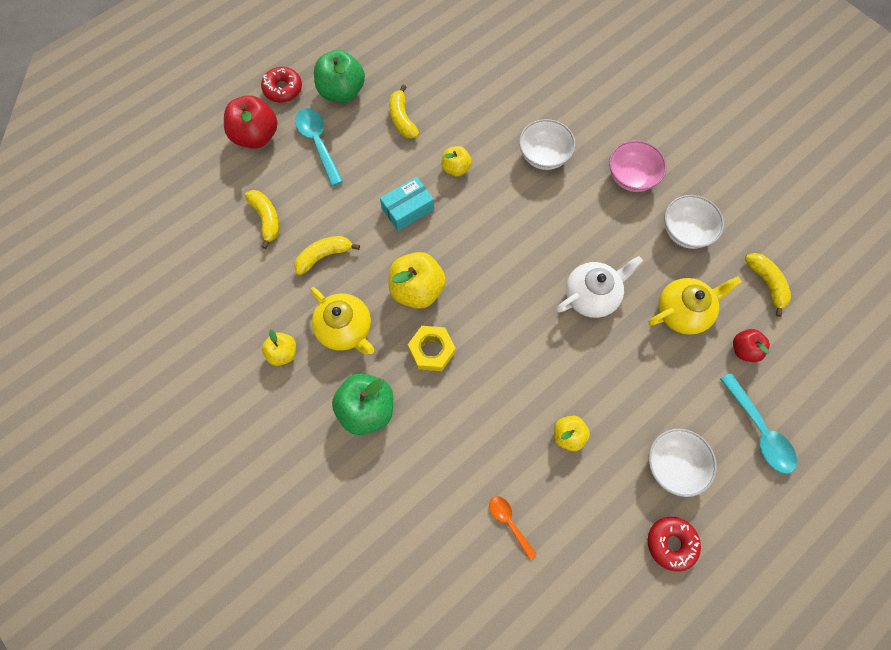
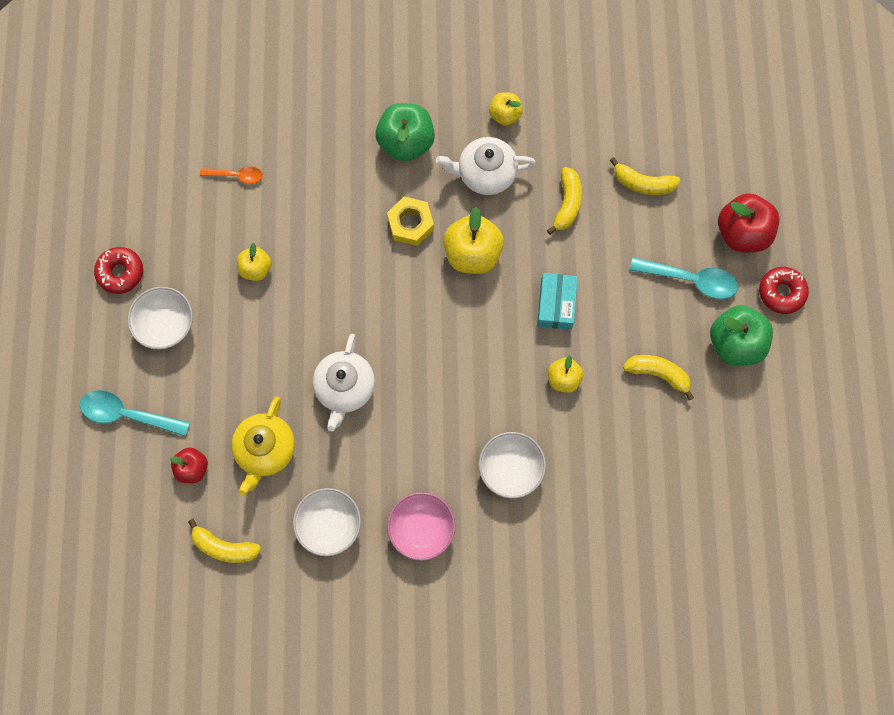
camera: 130 degrees right, 5 degrees up
(345, 329) = (485, 173): yellow teapot -> white teapot

